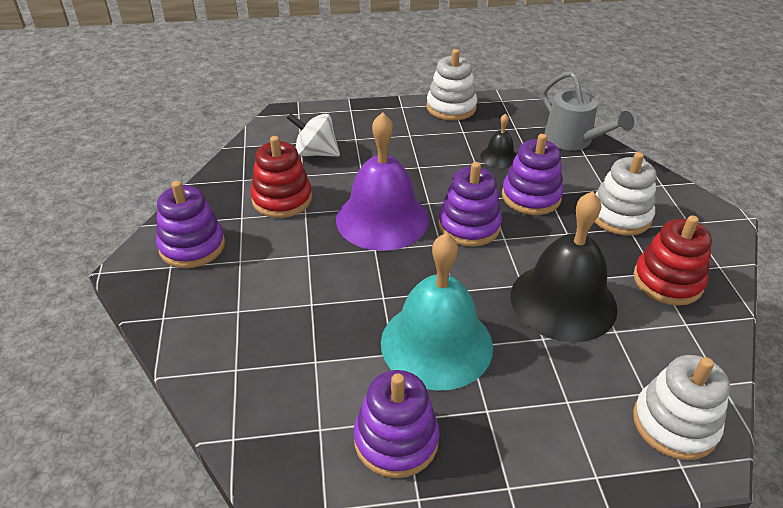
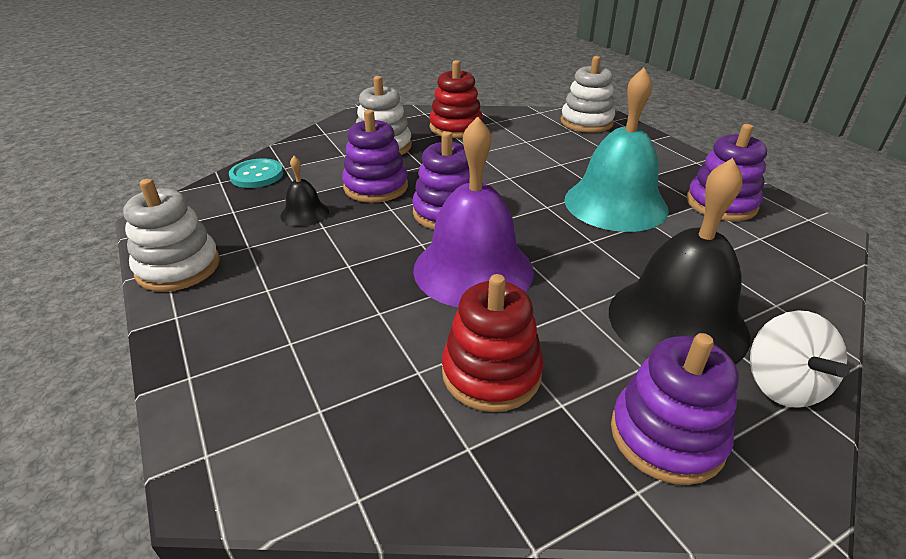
camera: 110 degrees left, 5 degrees down
(315, 153) = (349, 377): white spinning top -> white spinning top (782, 385)
(563, 301) = (513, 160): black bell -> black bell (677, 321)
(573, 141) = (257, 175): grey watering can -> turquoise button

